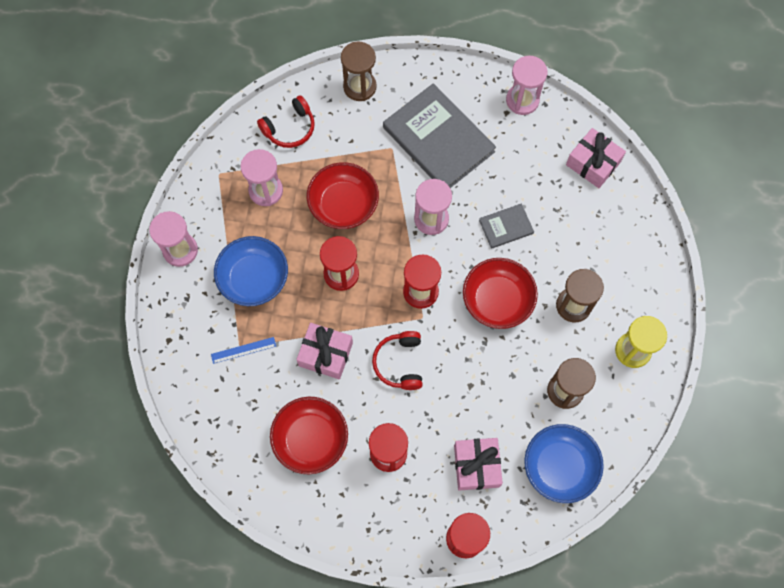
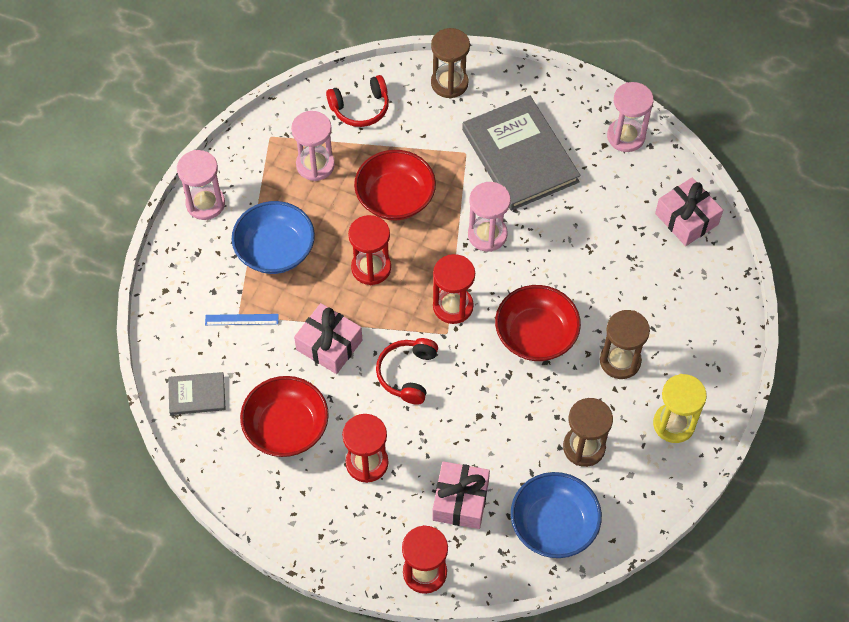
camera: 15 degrees right, 10 degrees down
(506, 227) = (568, 262): grey book -> grey book (197, 395)

